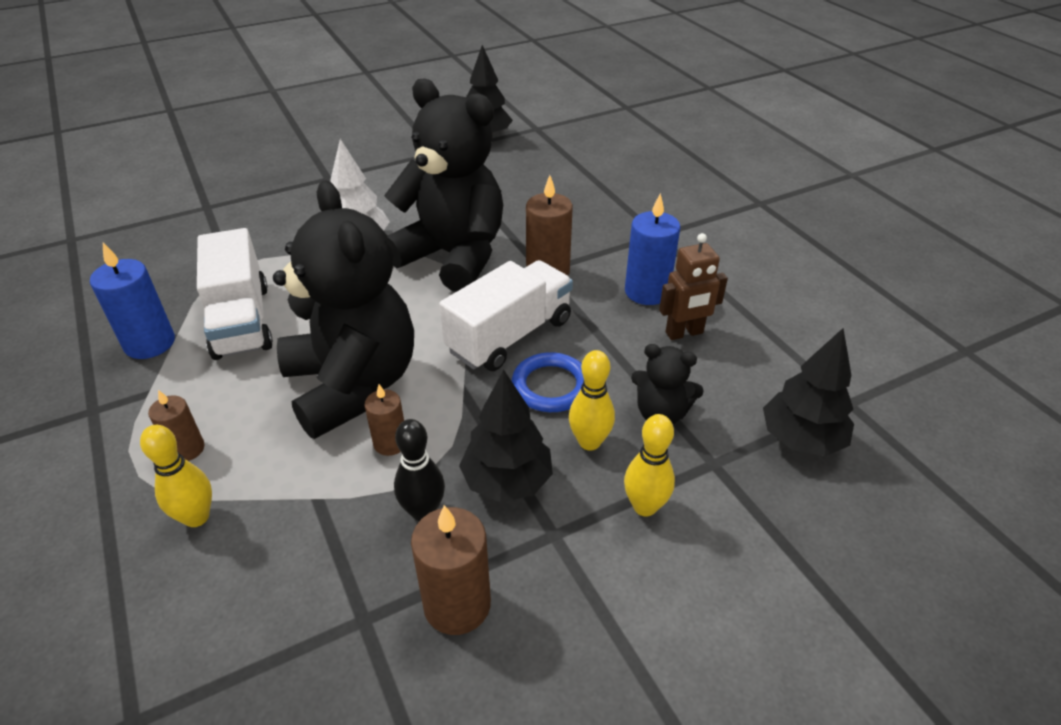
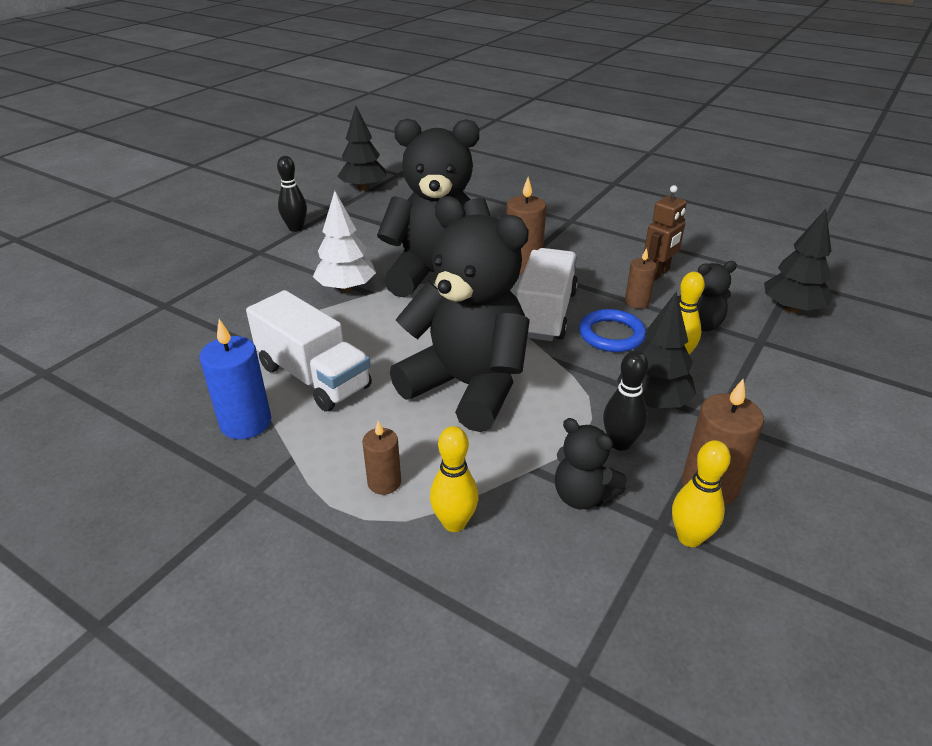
camera: 30 degrees left, 5 degrees down
(327, 549) = (582, 496): none -> black teddy bear
(382, 162) = (296, 228): none -> black bowling pin
(390, 443) = (543, 412): brown candle -> brown candle (637, 302)
(644, 506) = (751, 380): yellow bowling pin -> yellow bowling pin (689, 538)
(647, 292) = (605, 257): blue candle -> none

